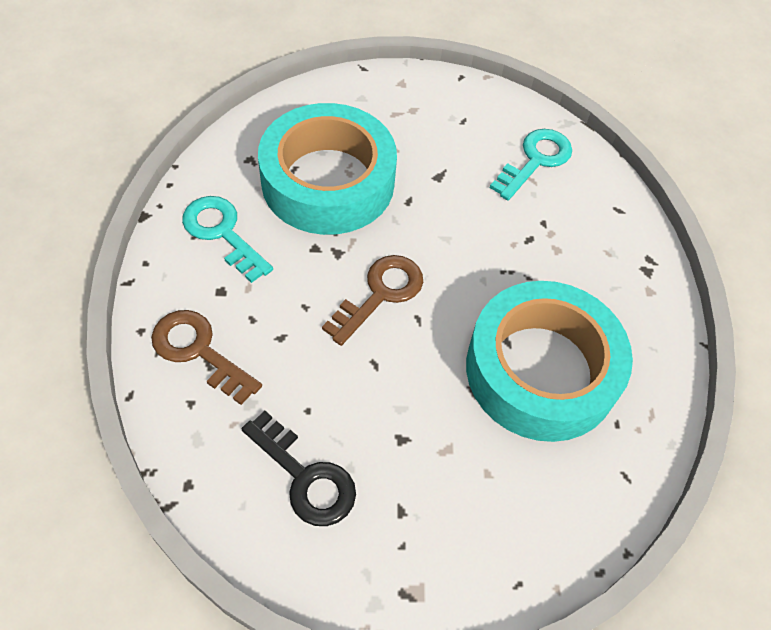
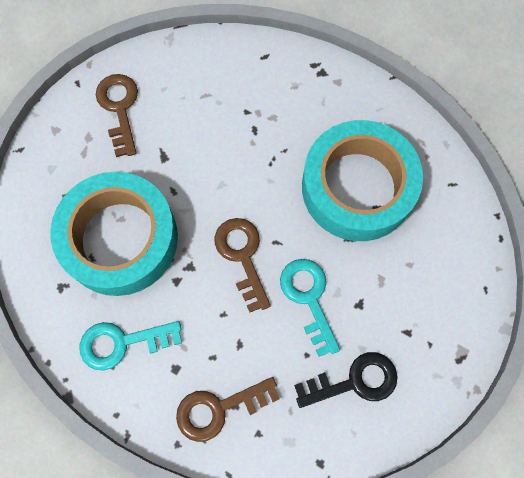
camera: 55 degrees left, 15 degrees up
(461, 119) = (119, 108): none -> brown key
(535, 160) = (190, 82): turquoise key -> turquoise key (309, 298)

